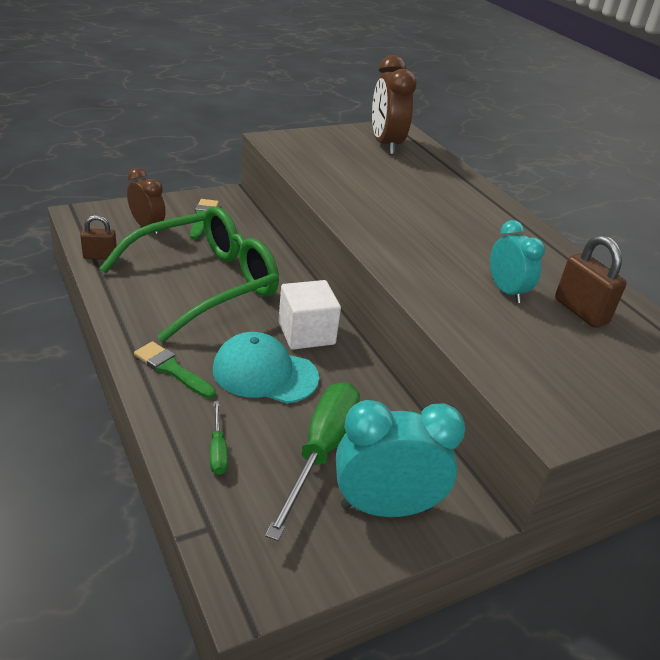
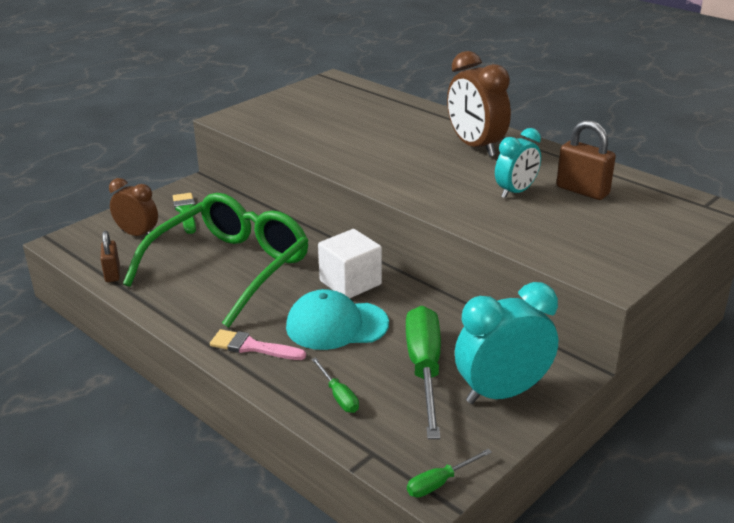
camera: 15 degrees left, 5 degrees down
(100, 256) = (112, 274): brown padlock -> brown padlock turned 75 degrees counterclockwise
(171, 369) = (252, 347): green brush -> pink brush
(256, 590) = (440, 482): none -> green screwdriver
(385, 145) = (332, 97): brown clock -> brown clock (475, 146)
(506, 291) = (516, 192): turquoise clock -> turquoise clock turned 90 degrees clockwise

